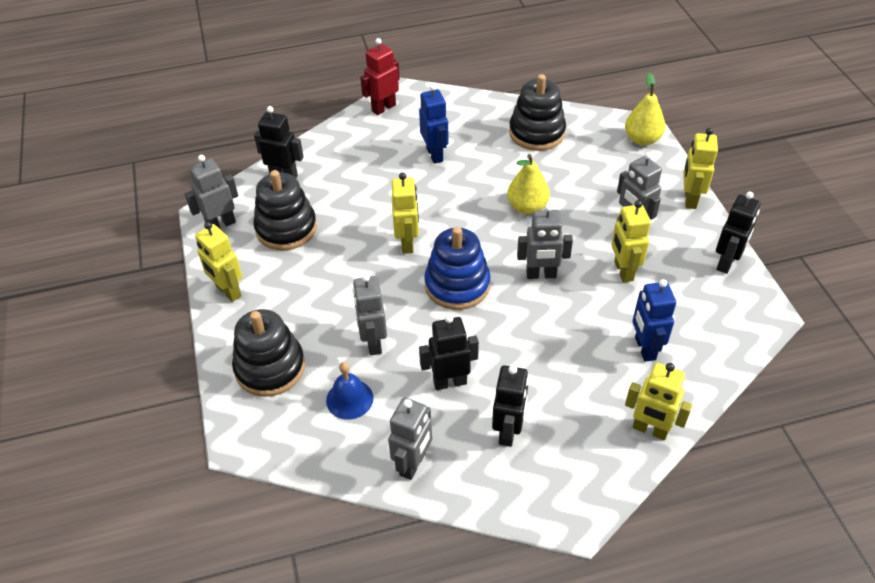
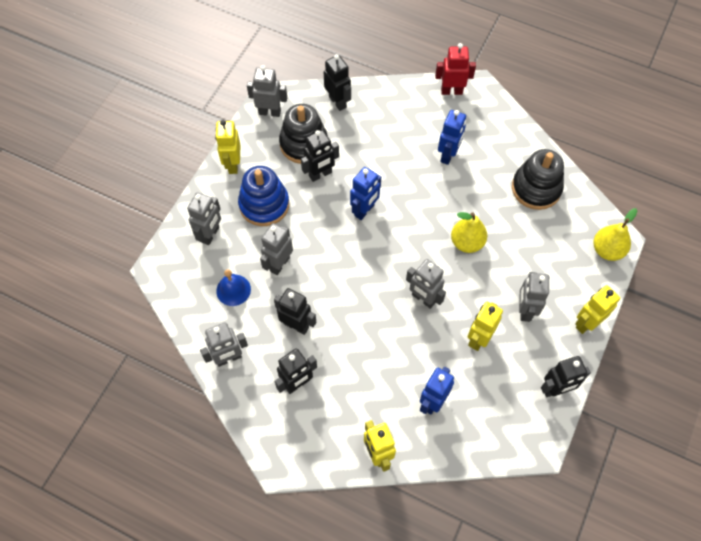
camera: 40 degrees right, 15 degrees up
(270, 368) = (210, 235): black stacking toy -> grey robot
(331, 242) = (320, 174): none -> black robot
(407, 243) = (364, 210): yellow robot -> blue robot
(457, 285) = (364, 264): blue stacking toy -> blue stacking toy (264, 204)

